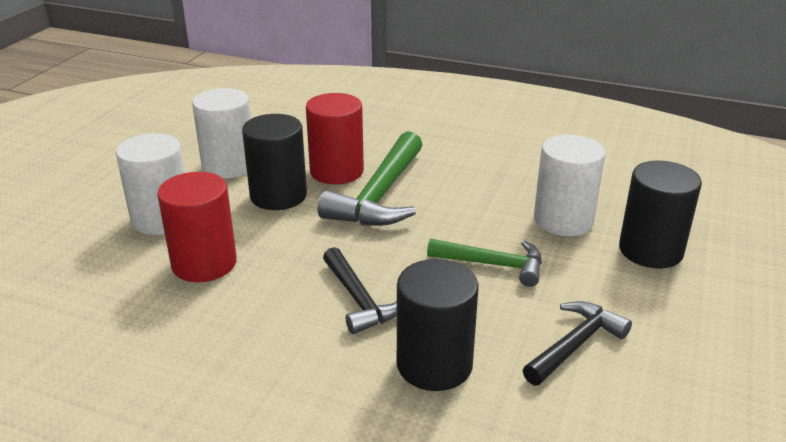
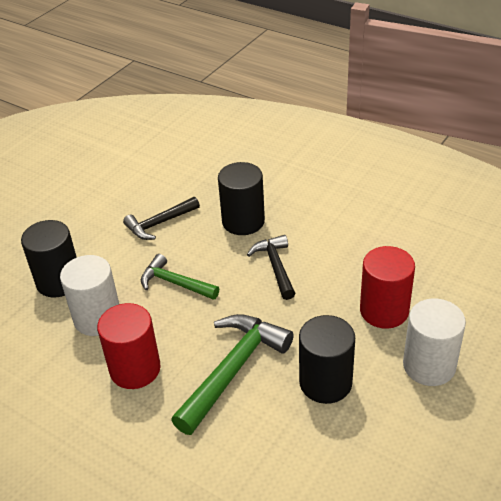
camera: 165 degrees left, 10 degrees up
(229, 166) = (376, 440): white cylinder -> none
(336, 171) = (265, 412): red cylinder -> red cylinder (135, 369)

